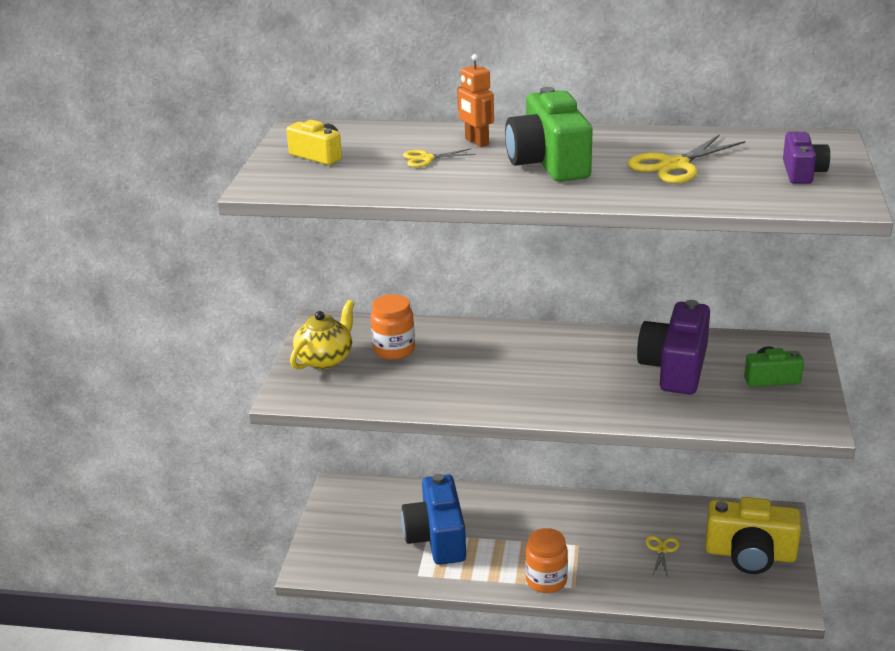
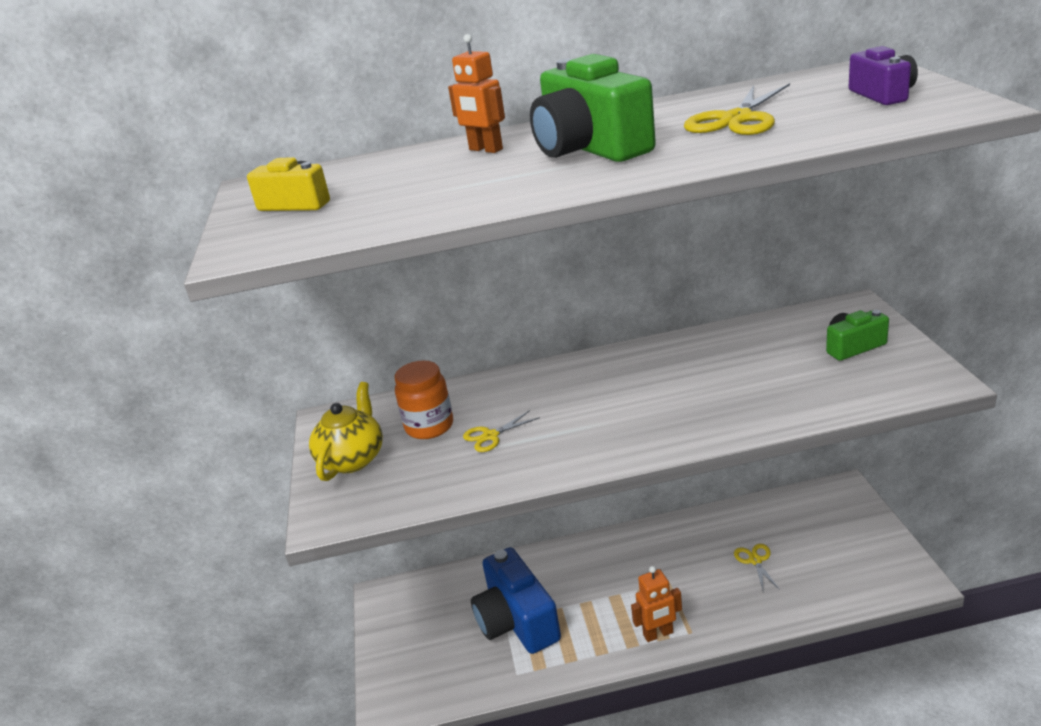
camera: 15 degrees left, 0 degrees up
(426, 158) = (438, 177): yellow scissors -> yellow scissors (490, 436)
(546, 580) = (658, 634): orange jar -> orange robot
(675, 368) = (748, 362): purple camera -> none
(750, 554) = (842, 538): yellow camera -> none

